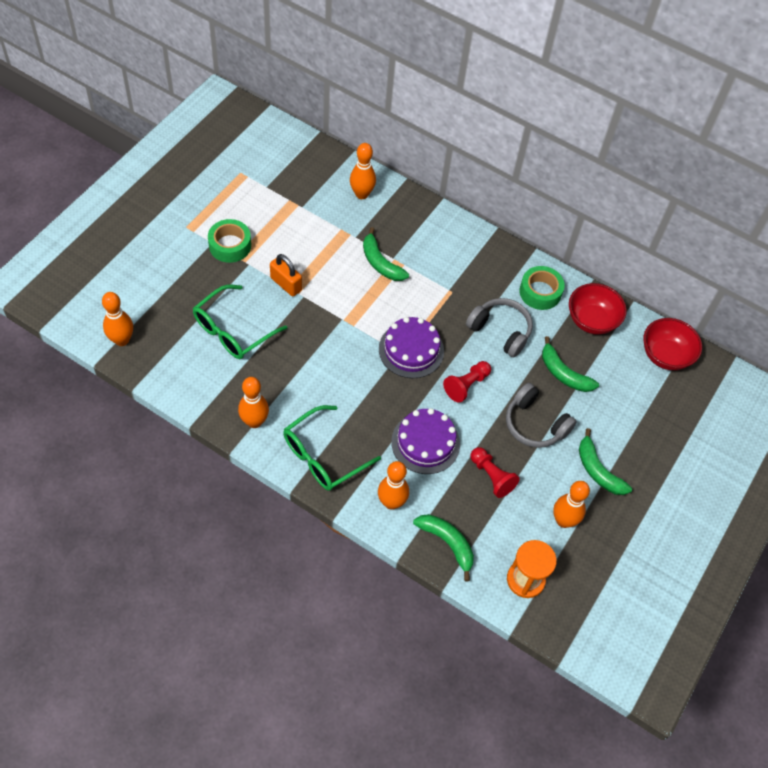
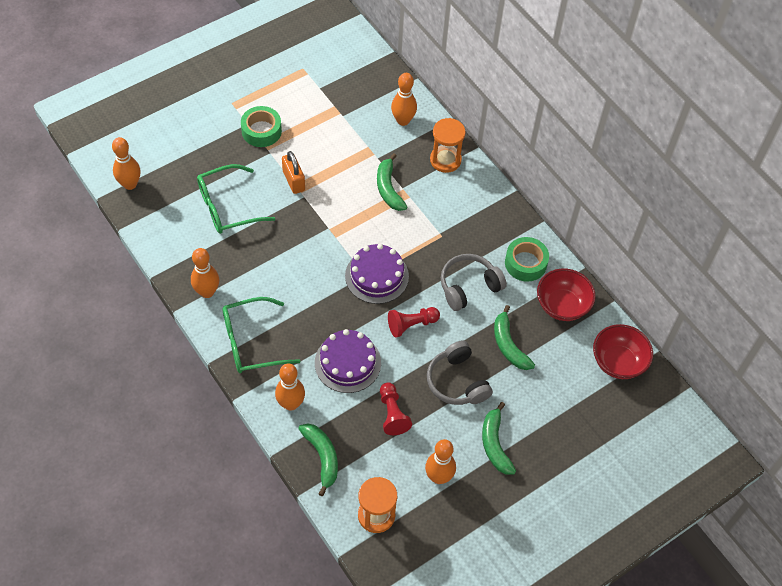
camera: 25 degrees right, 0 degrees up
(420, 219) = (445, 160): none -> orange hourglass
(500, 331) = (469, 286): grey headphones -> grey headphones turned 90 degrees counterclockwise

